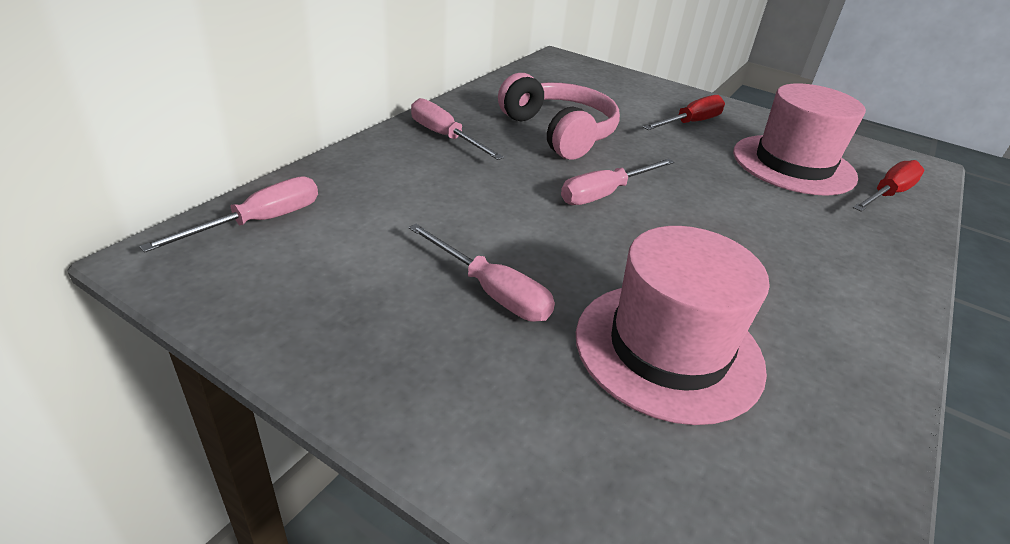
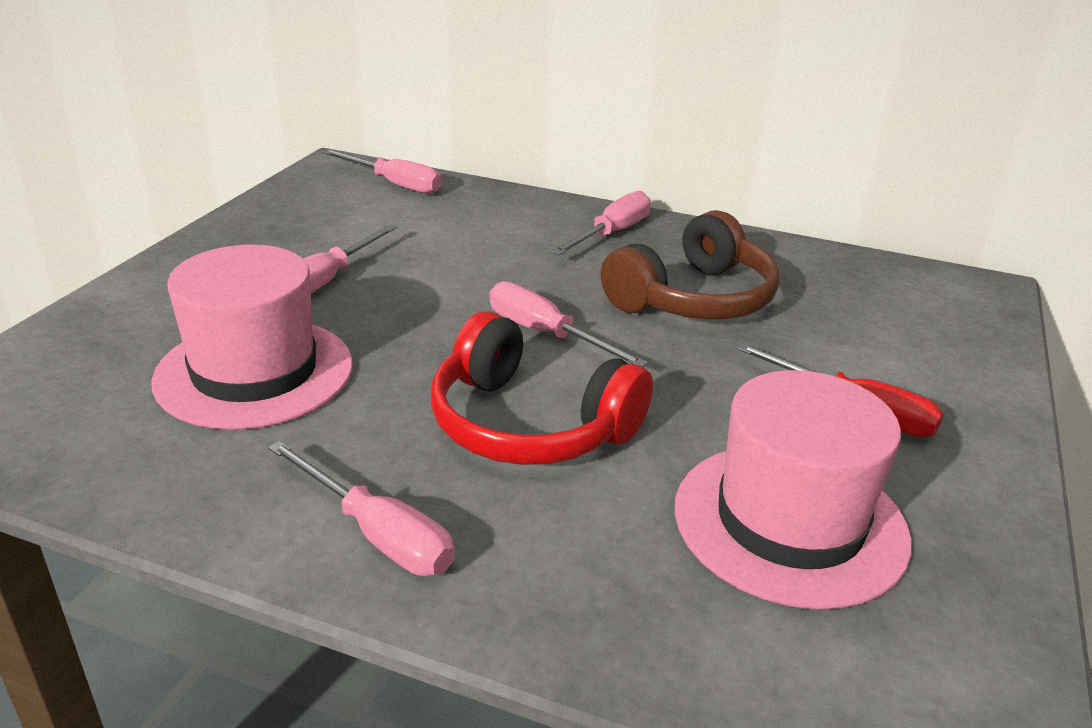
camera: 80 degrees right, 5 degrees down
(559, 132) = (693, 298): pink headphones -> brown headphones
(723, 221) = (530, 424): none -> red headphones
(861, 299) = (377, 534): none -> pink screwdriver
(887, 194) = (760, 647): red screwdriver -> none

